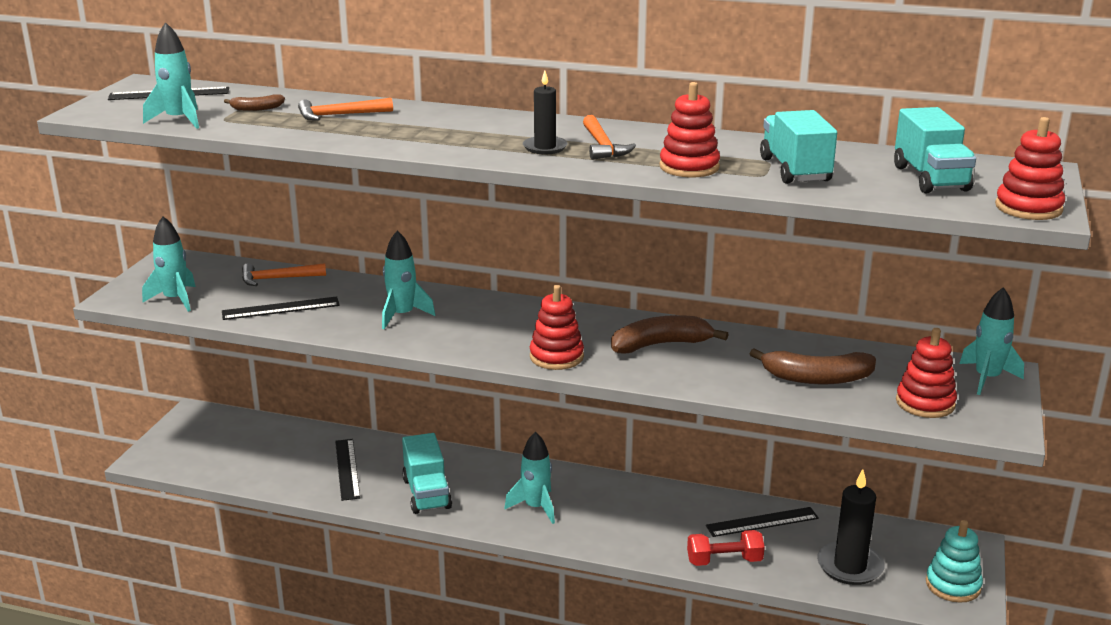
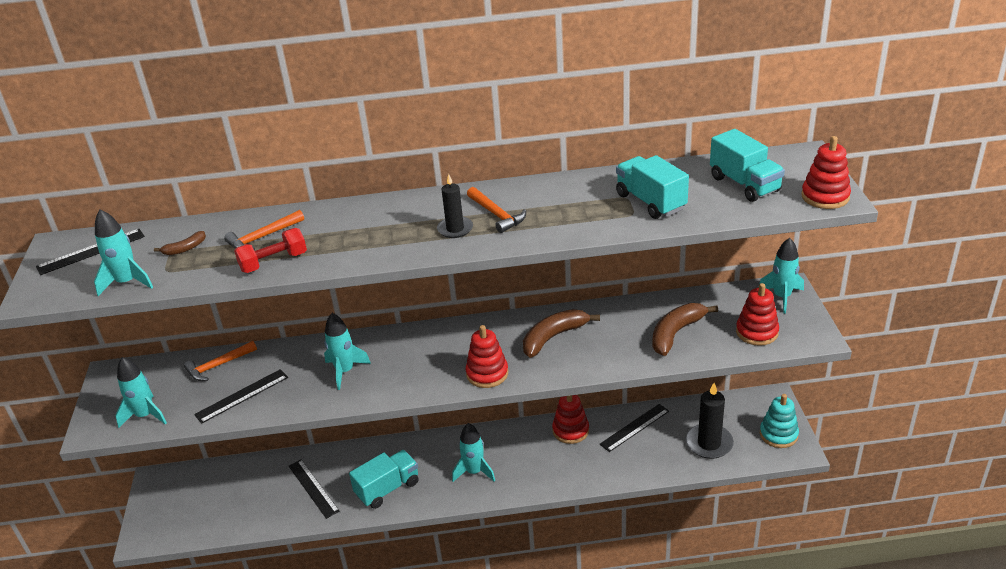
camera: 20 degrees left, 10 degrees up
(427, 493) = (387, 488): turquoise truck -> turquoise truck turned 90 degrees counterclockwise
(689, 167) = (576, 220): red stacking toy -> red stacking toy (570, 430)
(724, 561) = (627, 469): red dumbbell -> red dumbbell (273, 262)
(816, 378) = (676, 333): brown banana -> brown banana turned 150 degrees clockwise

